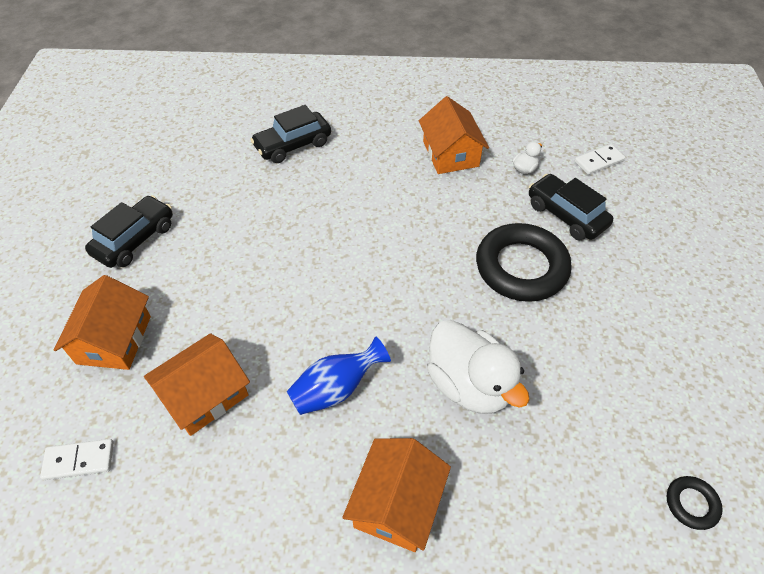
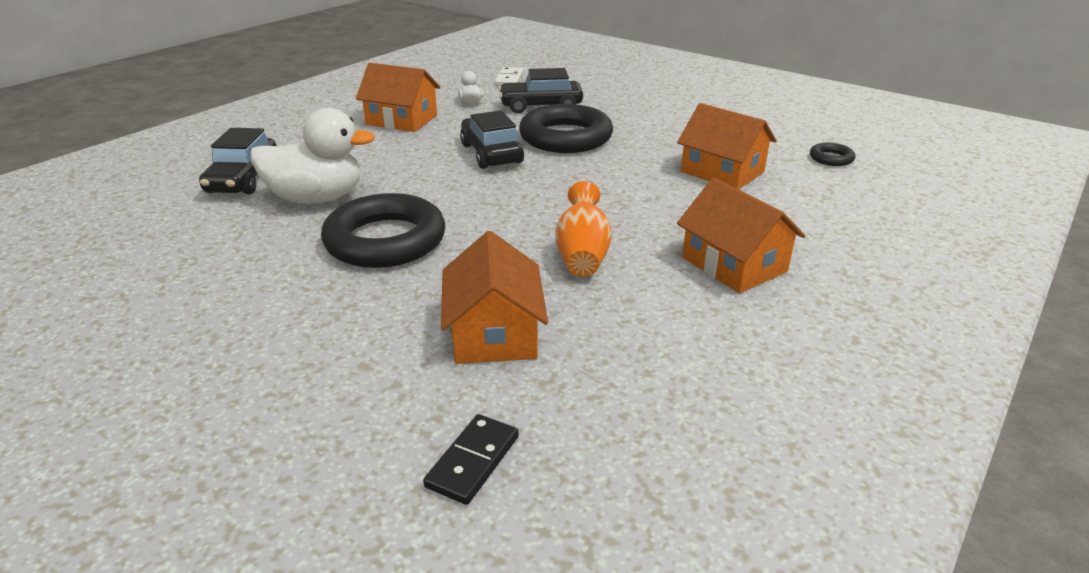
camera: 55 degrees left, 20 degrees down
(79, 460) = (473, 461): white domino -> black domino
(114, 339) = (322, 378): orange house -> orange house (722, 172)
(135, 239) = (186, 317): black car -> black car (491, 154)
(272, 266) = (385, 240): none -> black ring
(336, 389) = (582, 254): blue vase -> orange vase
(469, 384) = (651, 195): white duck -> white duck (317, 198)

